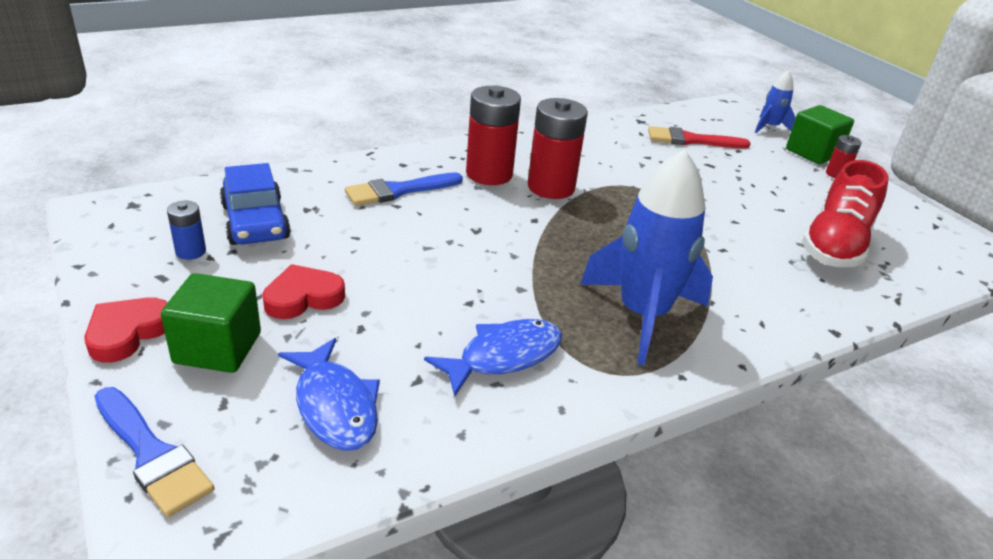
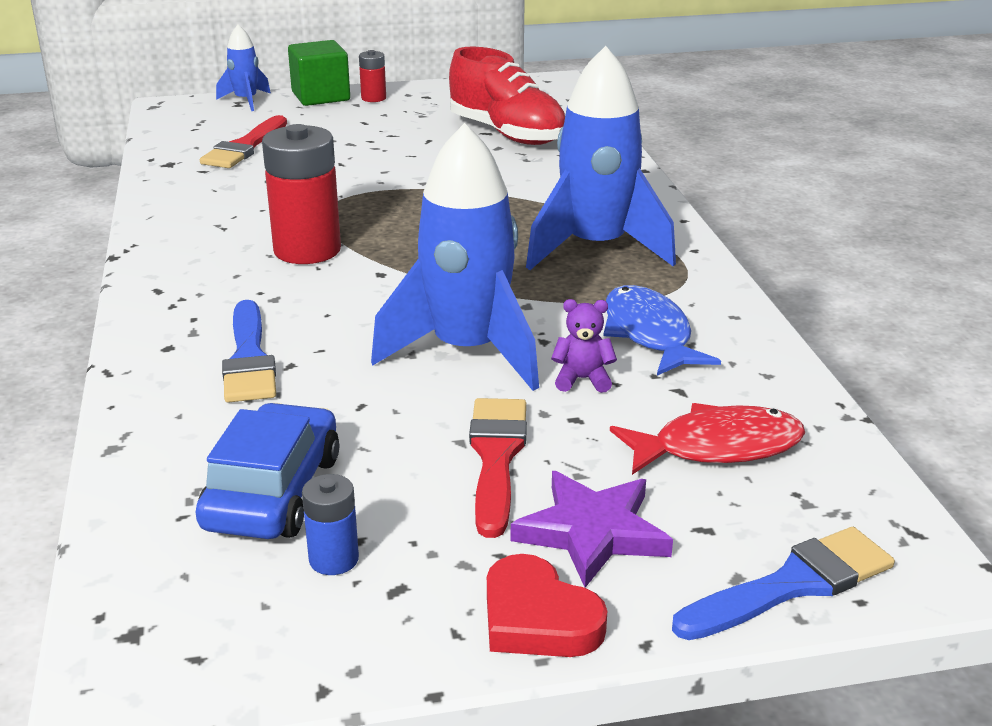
camera: 70 degrees left, 5 degrees down
(217, 348) = (592, 532): green cube -> purple star
(255, 222) = (272, 492): blue car -> blue car turned 75 degrees counterclockwise
(303, 297) = (496, 457): red heart -> red brush
(335, 406) = (717, 447): blue fish -> red fish
(417, 326) = (582, 379): none -> purple teddy bear
(438, 269) = (467, 352): none -> blue rocket
(489, 174) = (244, 285): red battery -> none

